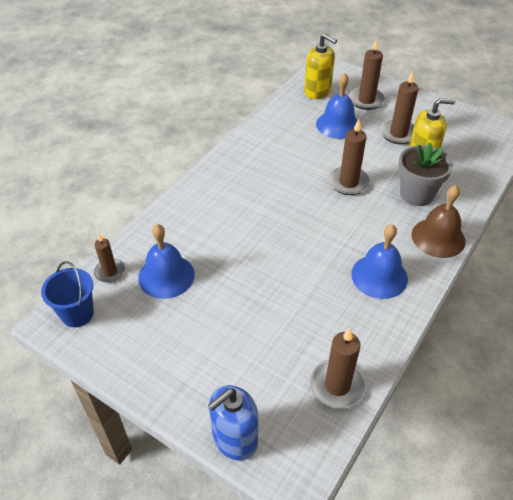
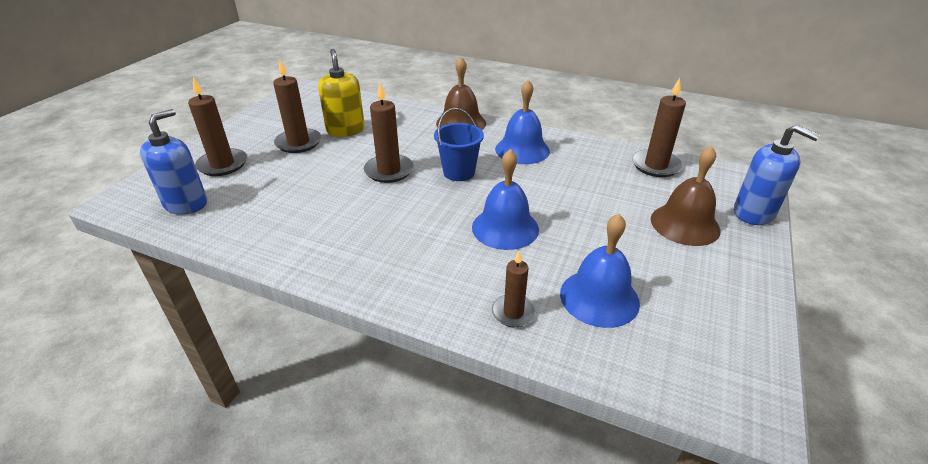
camera: 100 degrees left, 10 degrees down
(77, 314) = (719, 381): blue bucket -> blue bucket (459, 172)
(110, 272) = (625, 363): brown candle -> brown candle (513, 312)
(232, 366) = (685, 224): none -> brown bell
(317, 91) = (186, 204): yellow soap dispenser -> blue soap dispenser
(338, 124) = (273, 183): blue bell -> blue bell (505, 228)
(416, 194) = (402, 132): grey flower pot -> none

